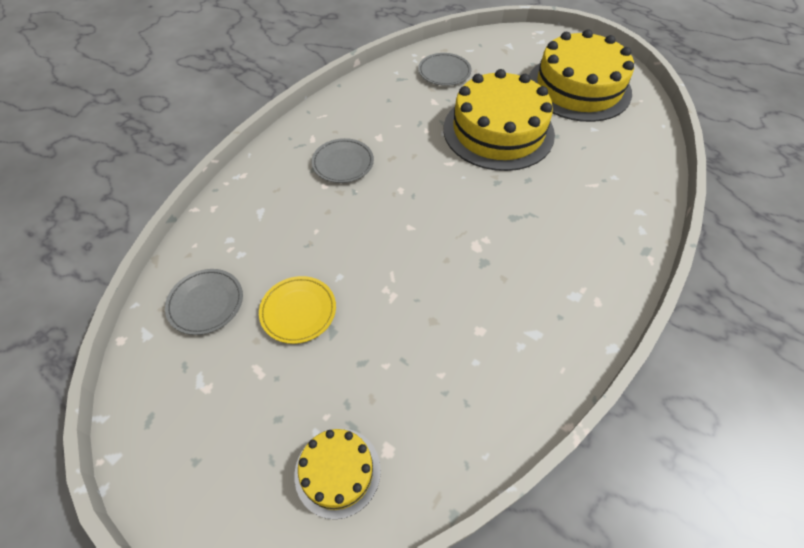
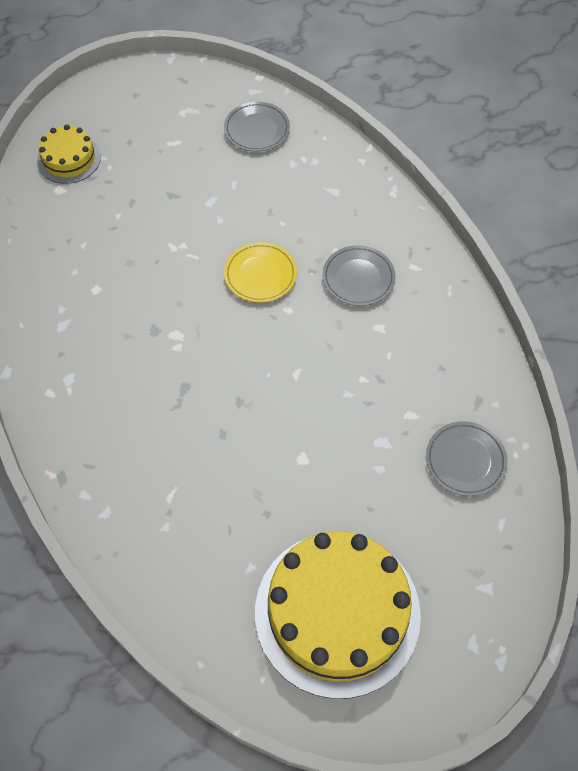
camera: 120 degrees right, 5 degrees up
(298, 311) = (206, 181): yellow plate -> yellow plate (260, 275)
(498, 131) = (315, 453): yellow cake -> none

